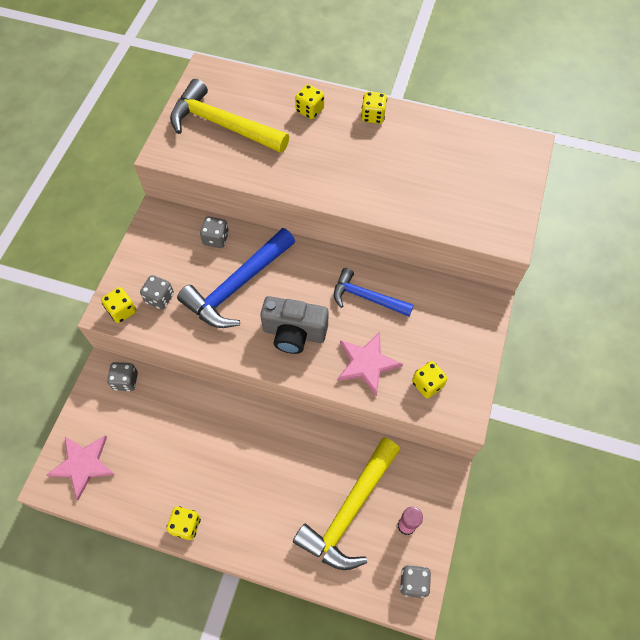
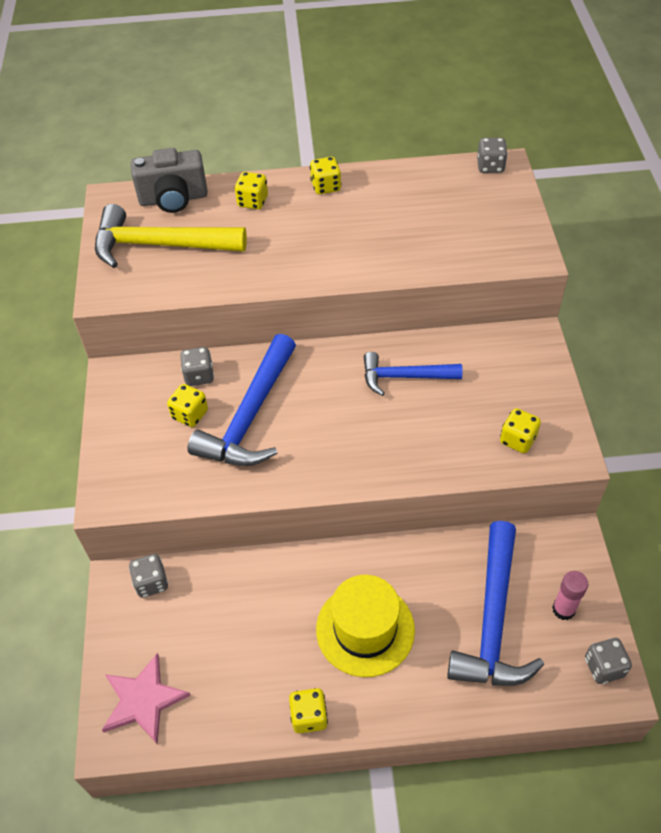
camera: 20 degrees left, 10 degrees down
(122, 311) = (123, 491): yellow dice -> yellow dice (190, 414)
(159, 298) = (163, 461): grey dice -> grey dice (490, 166)
(255, 478) = (365, 629): none -> yellow hat
(294, 333) = (342, 442): grey camera -> grey camera (173, 199)
(349, 511) = (493, 620): yellow hammer -> blue hammer
(366, 363) = (440, 443): pink star -> none

